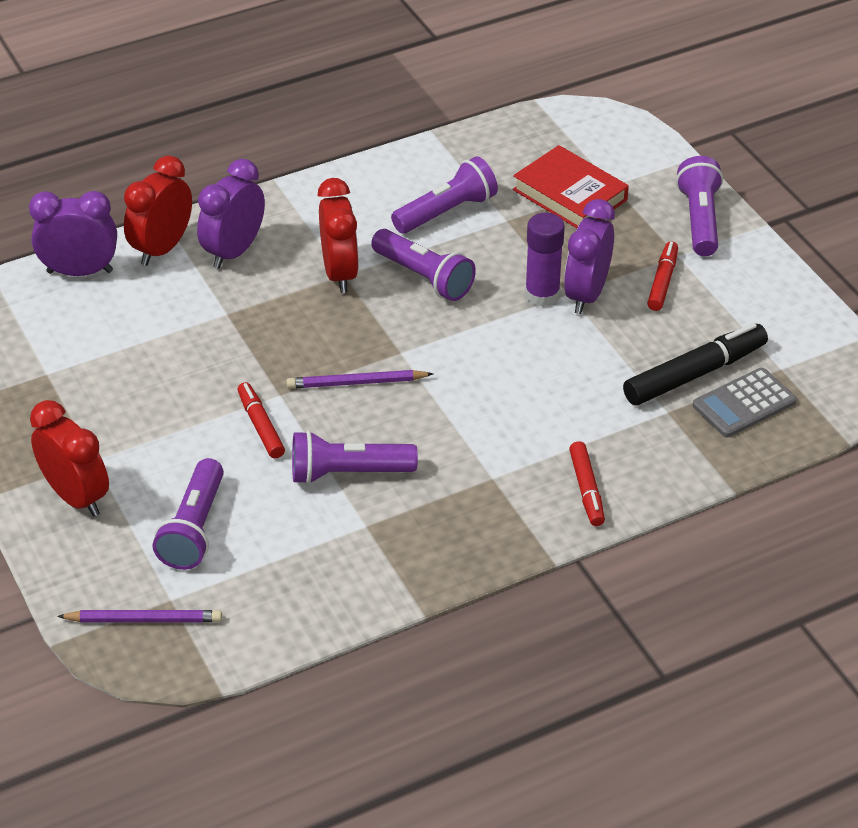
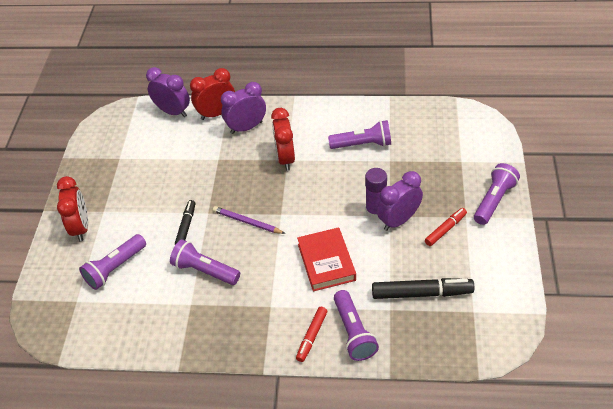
camera: 35 degrees right, 5 degrees up
(144, 620) = (57, 306): purple pencil -> none
(260, 426) = (186, 226): red marker -> black marker
(339, 273) = (285, 158): red clock -> red clock turned 150 degrees clockwise
(424, 277) = (324, 177): purple flashlight -> purple flashlight (353, 332)
(569, 195) = (433, 158): red book -> red book (326, 262)
(744, 404) = (435, 324): grey calculator -> none

